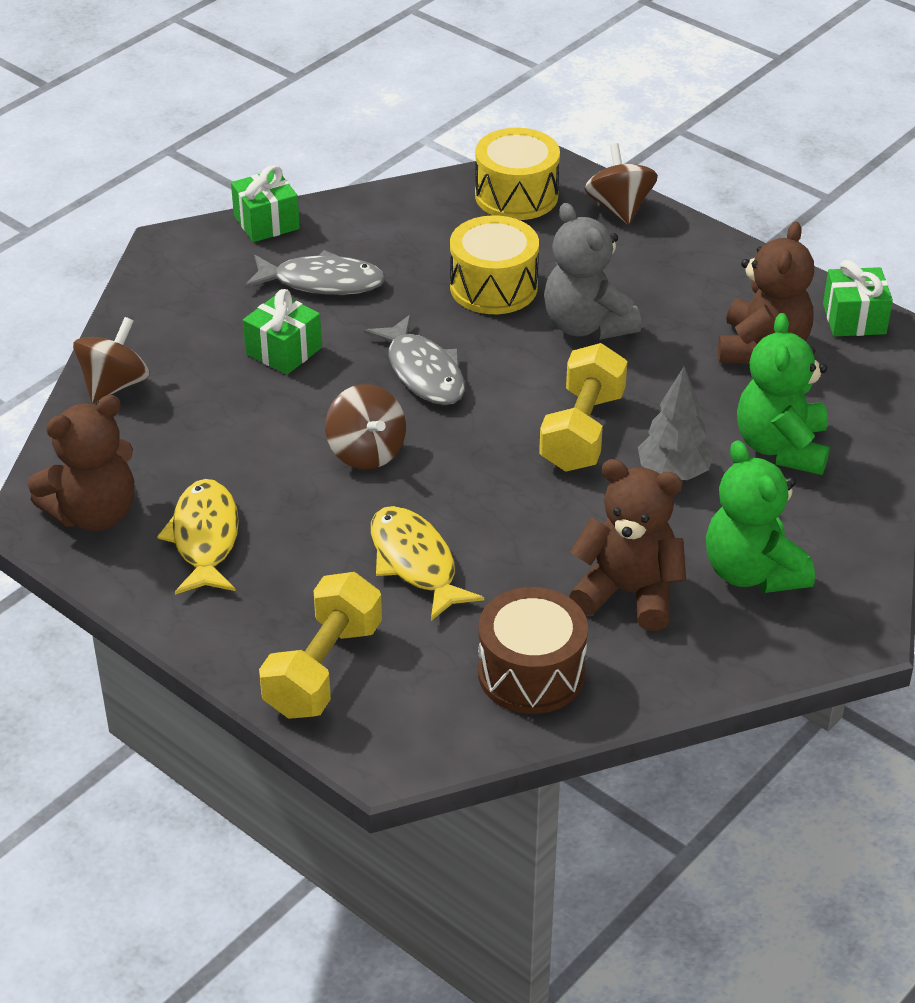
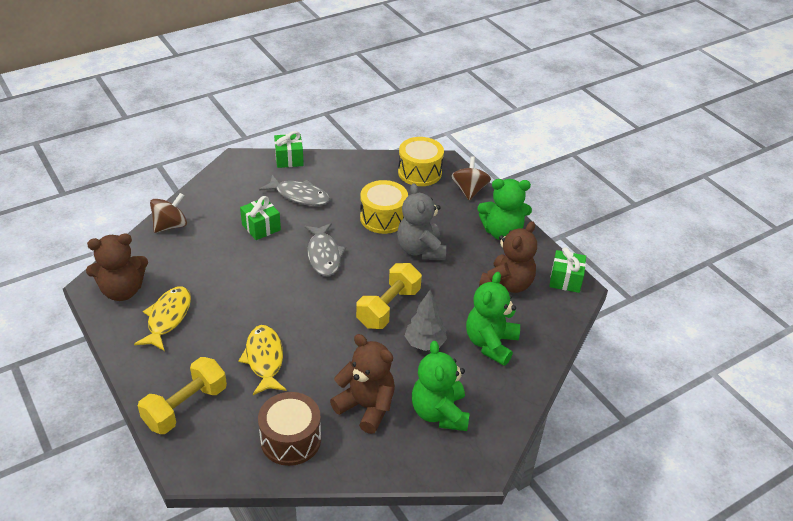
camera: 15 degrees right, 0 degrees up
(366, 452) = (272, 291): brown spinning top -> none
(711, 266) = (502, 232): none -> green teddy bear

